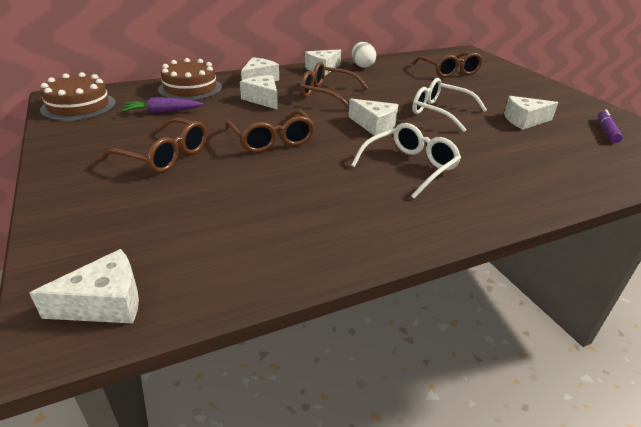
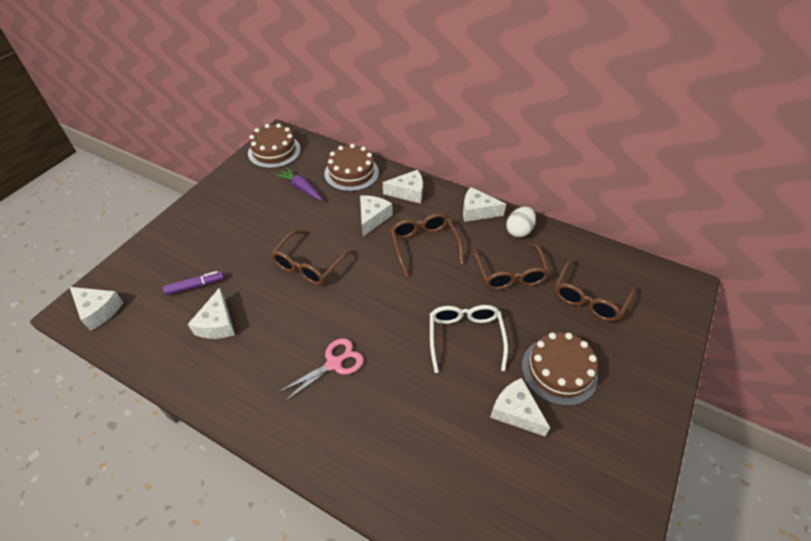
camera: 55 degrees right, 15 degrees up
(165, 156) = (244, 232): brown glasses -> brown glasses (510, 274)
(374, 125) = (390, 306): white cheese -> white cheese (217, 324)
(409, 167) = (334, 364): white glasses -> pink scissors
(500, 98) = (559, 370): none -> brown cake
(606, 131) = (566, 499): purple marker -> purple marker (195, 286)

